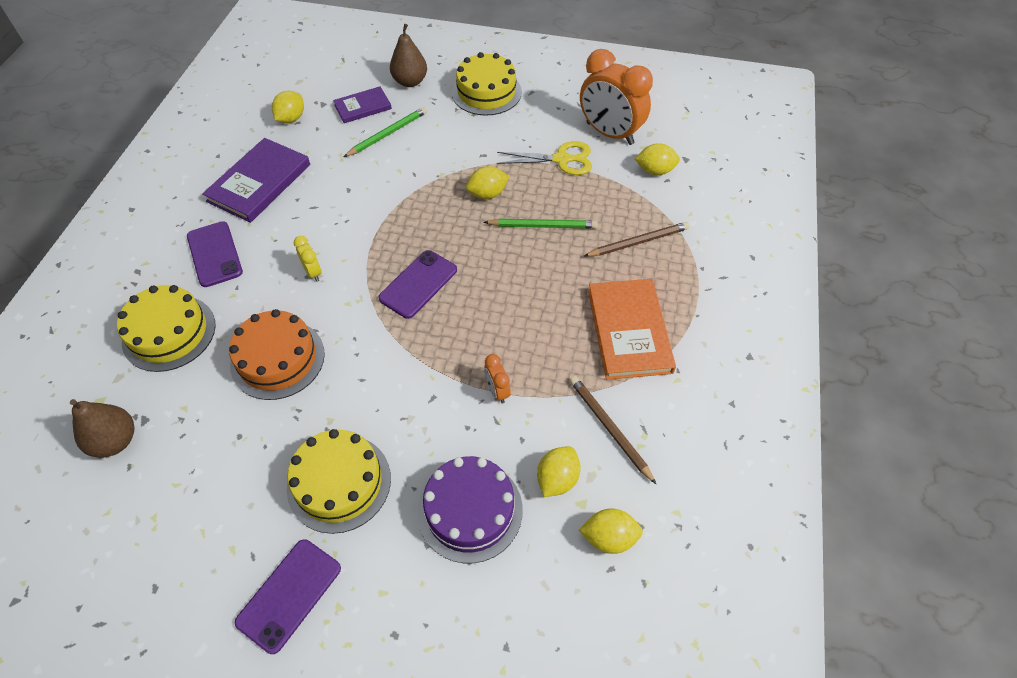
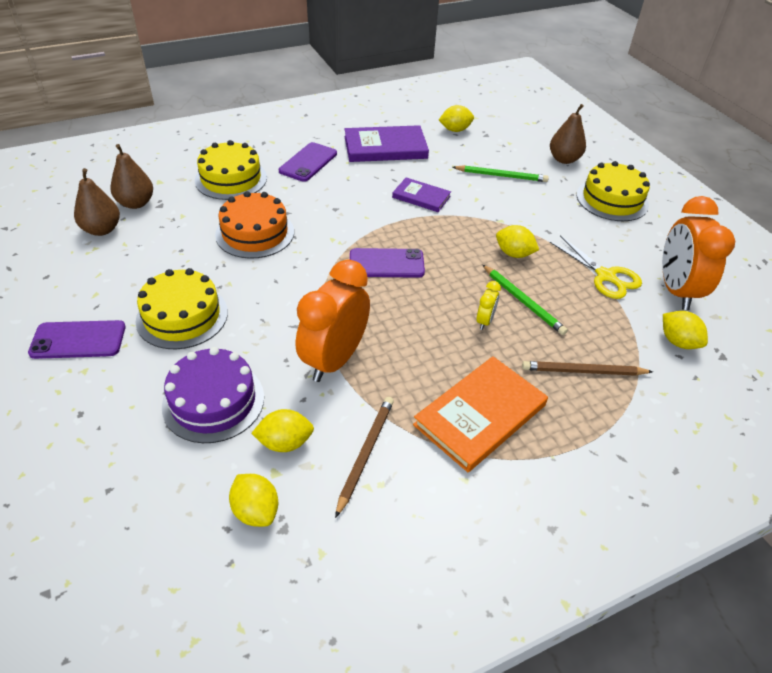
camera: 50 degrees right, 10 degrees down
(128, 496) = (102, 229): none -> brown pear
(313, 272) = (340, 209): yellow clock -> yellow clock (485, 321)
(363, 107) = (509, 152): purple book -> purple book (421, 197)
(497, 391) = (334, 359): orange clock -> orange clock, size x2.31
(638, 242) = (583, 371): brown pencil -> brown pencil turned 150 degrees clockwise

